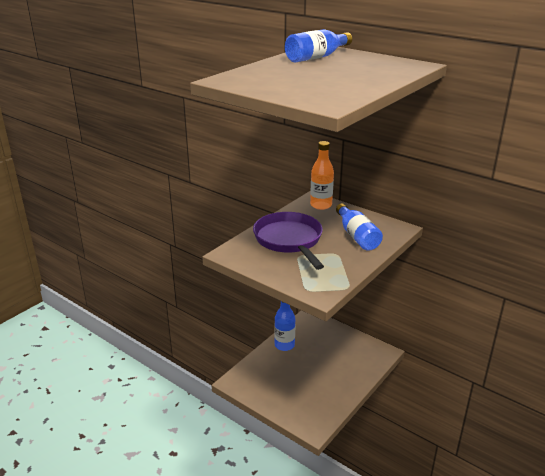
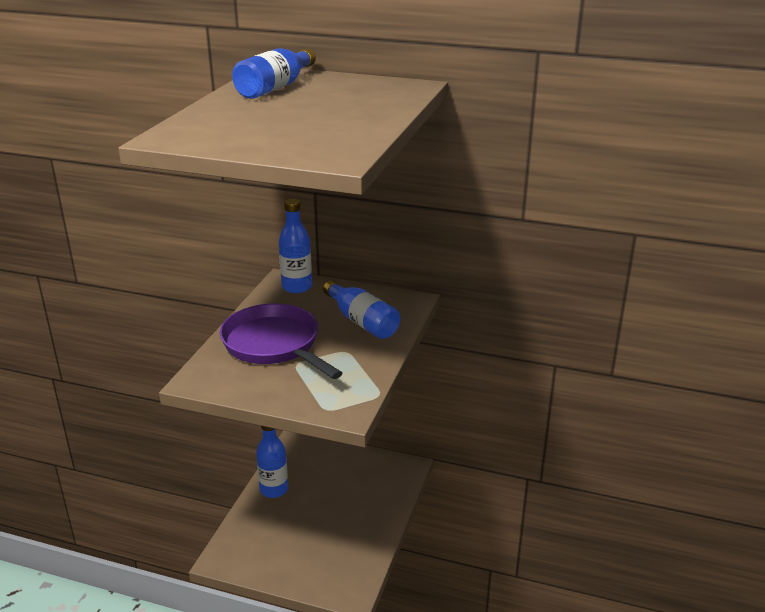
camera: 20 degrees left, 0 degrees up
(321, 205) = (297, 287): orange bottle -> blue bottle

